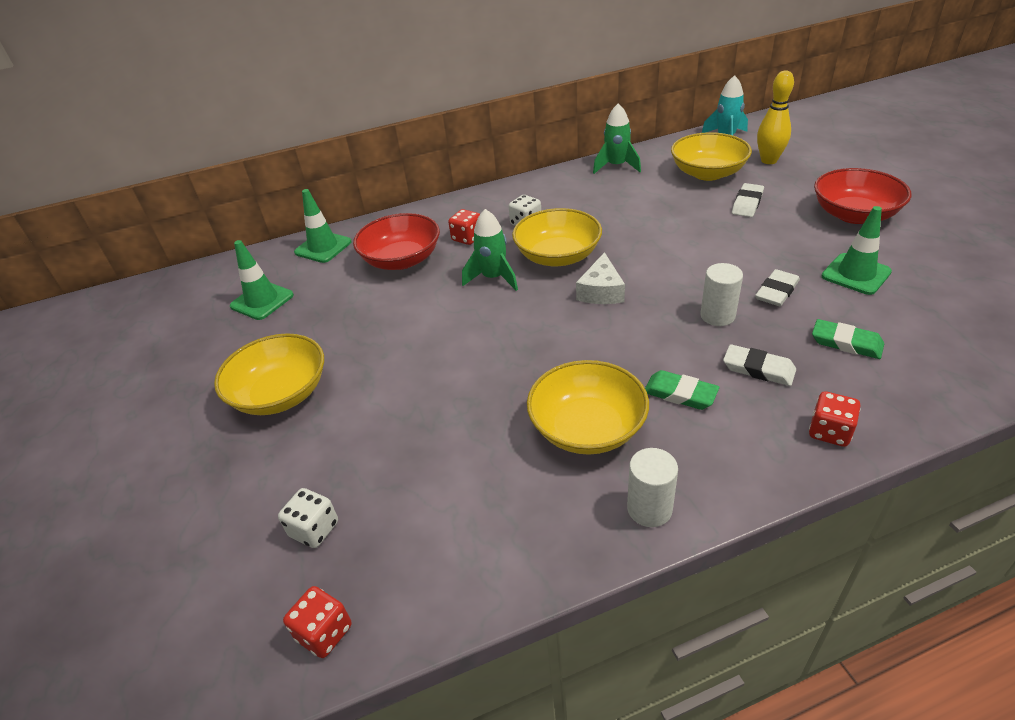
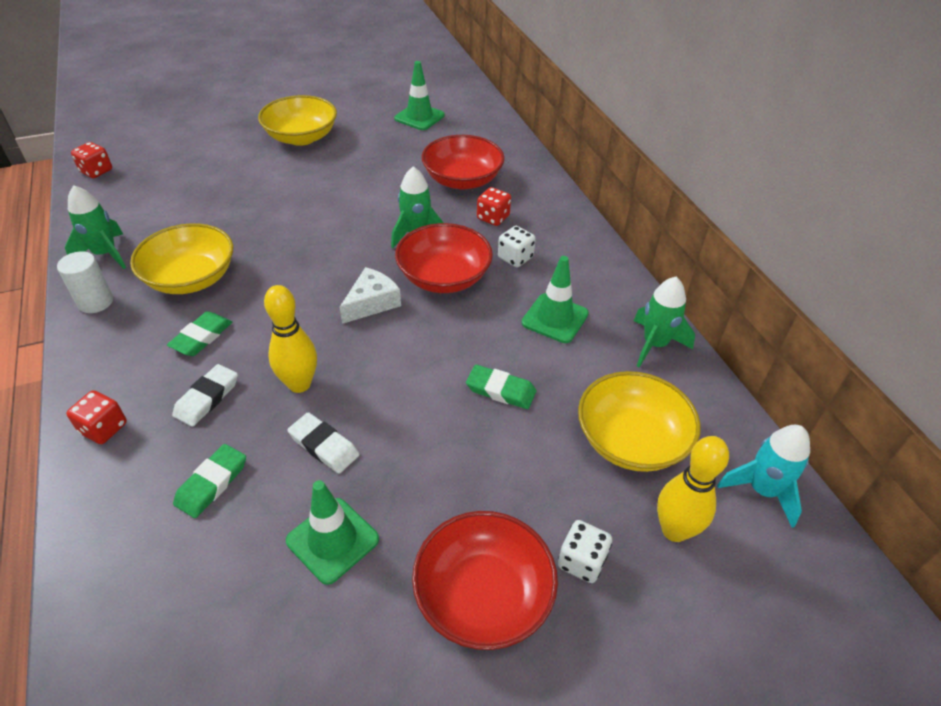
camera: 85 degrees right, 5 degrees up
(314, 529) = (170, 162): white dice -> white dice (581, 561)
(323, 247) = (494, 137): green traffic cone -> green traffic cone (555, 318)
(551, 534) = (105, 254): none -> green rocket
(557, 256) = (444, 277): yellow bowl -> red bowl
(601, 291) = (372, 303): white cheese -> white cheese turned 120 degrees clockwise
(683, 220) = (501, 390): none -> green eraser
(717, 316) = (299, 384): white cylinder -> yellow bowling pin
(747, 203) = (535, 467): white eraser -> none

